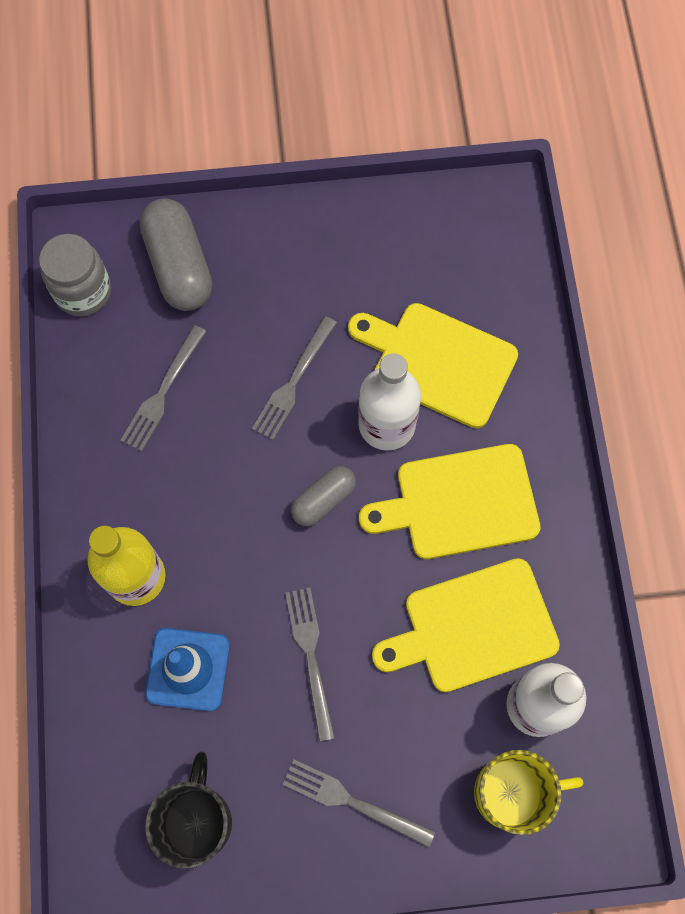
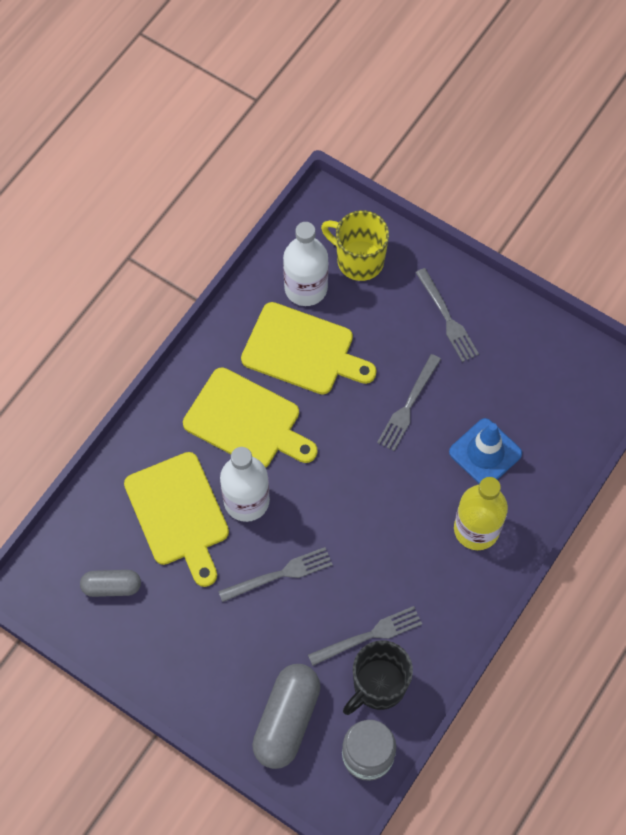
camera: 140 degrees left, 5 degrees down
(198, 820) = (539, 372): black mug -> black mug (378, 686)
(323, 500) = (325, 486): grey capsule -> grey capsule (112, 586)

